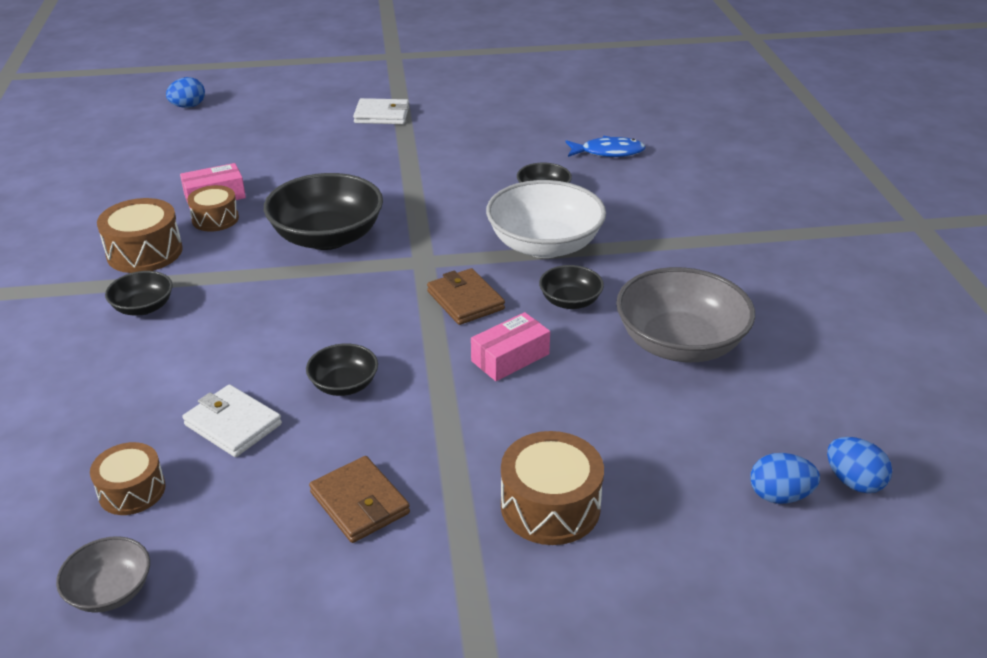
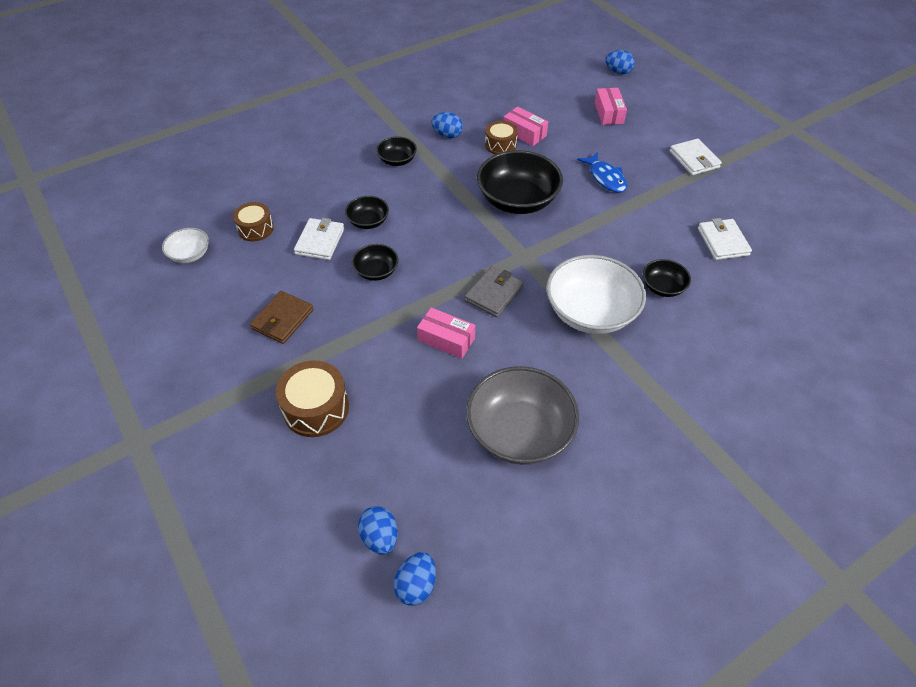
camera: 65 degrees right, 15 degrees up
(110, 591) = (190, 254): grey bowl -> white bowl
(144, 252) = (447, 135): brown drum -> blue egg
(250, 134) = (608, 113): none -> pink box
(465, 300) = (494, 294): brown wallet -> grey wallet
(510, 141) = (723, 242): none -> white wallet
(570, 301) = (530, 350): black bowl -> black bowl (368, 221)
(608, 152) = (762, 306): blue fish -> blue fish (605, 178)

